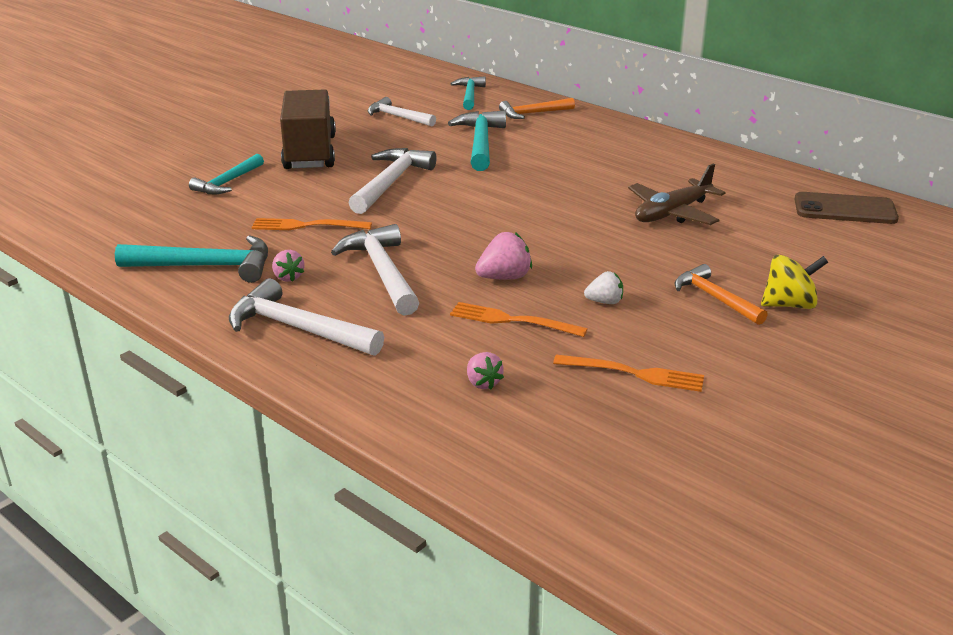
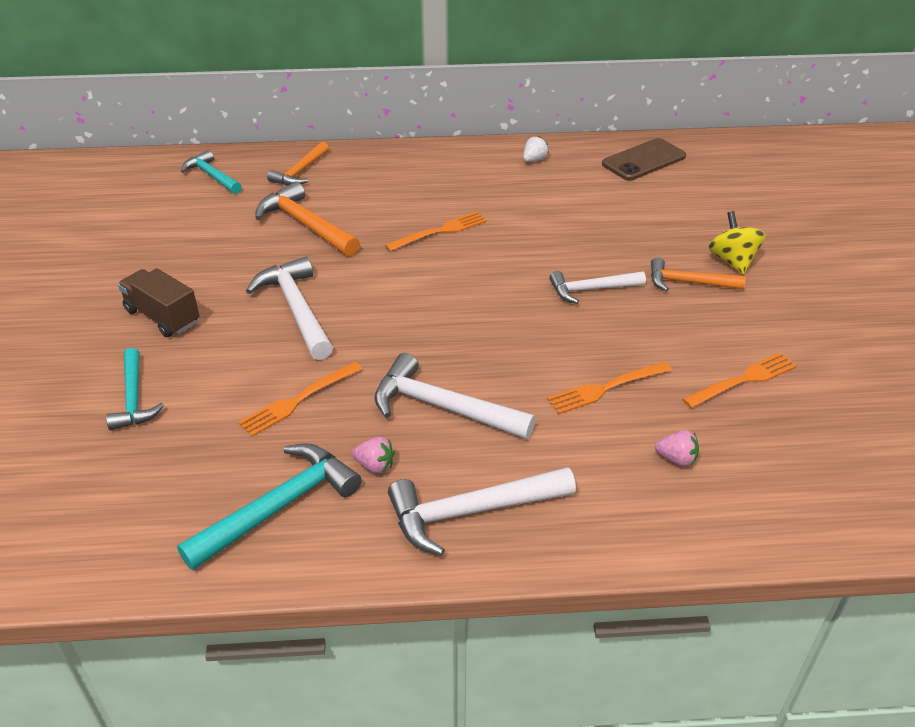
camera: 45 degrees left, 10 degrees up
(310, 153) = (163, 317): brown truck -> brown truck, size x0.64
(398, 117) = (183, 232): white hammer -> white hammer (591, 289)
(480, 143) = (306, 225): turquoise hammer -> orange hammer
(504, 277) = (538, 351): pink strawberry -> none
(569, 183) = (440, 231): none -> orange fork
(604, 302) = (634, 330): white strawberry -> white strawberry (534, 160)
(672, 213) = (552, 221): brown plane -> none
(789, 304) = (732, 261): yellow spinning top -> yellow spinning top turned 45 degrees counterclockwise

